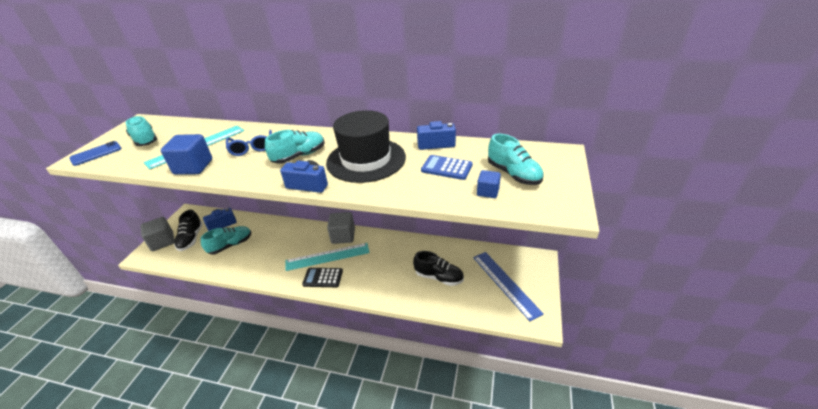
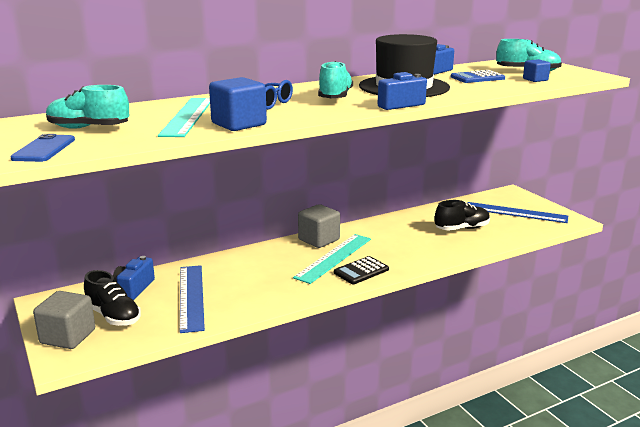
camera: 45 degrees left, 15 degrees down
(230, 245) = (191, 297): turquoise shoe -> blue ruler

